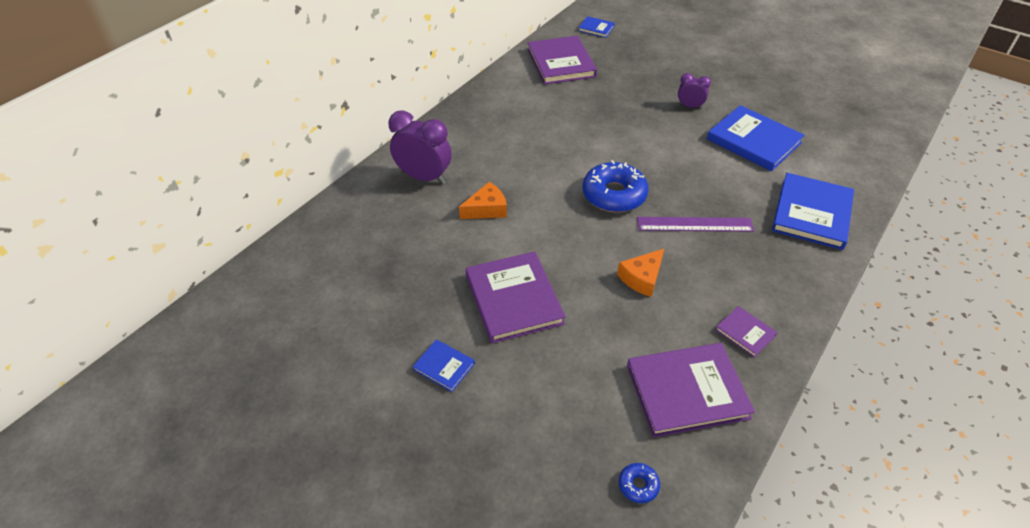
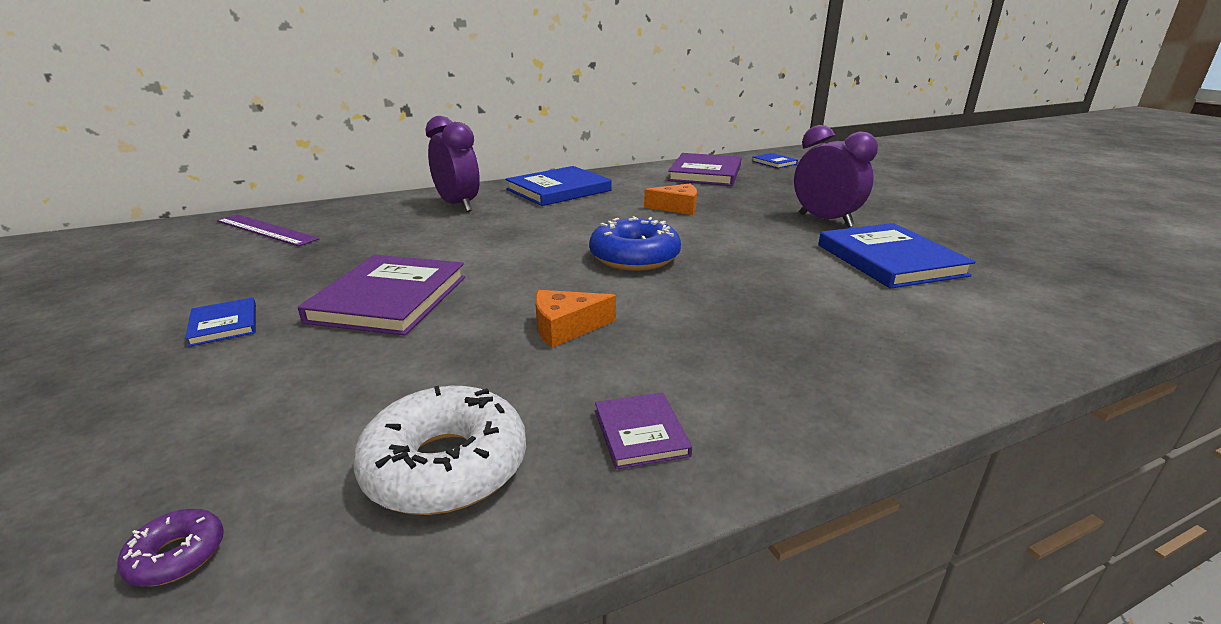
camera: 30 degrees right, 20 degrees down
(487, 209) = (479, 235): orange cheese -> orange cheese (677, 208)
(638, 485) = (177, 556): blue donut -> purple donut
(687, 391) = (445, 466): purple book -> white donut
(690, 106) = (825, 220): purple clock -> purple clock, size x1.83
(694, 224) = (708, 304): purple ruler -> purple ruler (266, 230)
(812, 214) = (921, 342): blue book -> blue book (558, 190)

